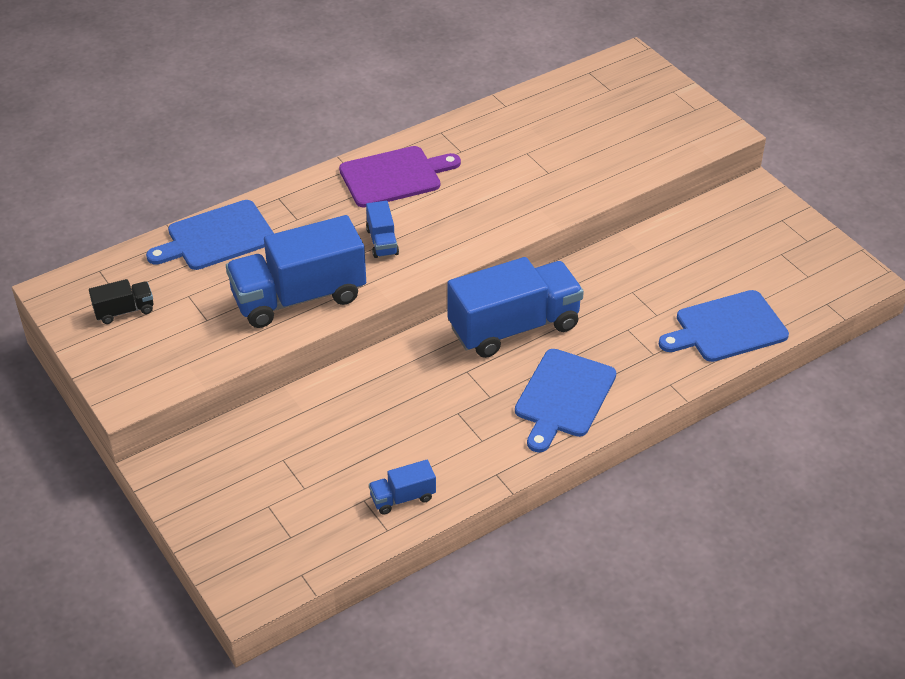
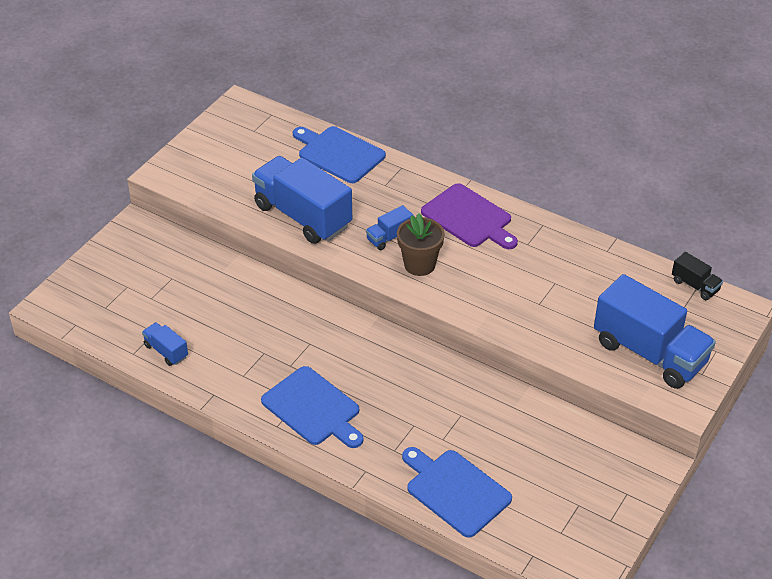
camera: 65 degrees right, 0 degrees up
(124, 311) = (239, 141): black truck -> black truck (695, 285)
(439, 233) = (419, 265): none -> brown flower pot
(514, 327) = (373, 355): blue truck -> blue truck (649, 353)
(563, 397) = (313, 408): blue cutting board -> blue cutting board turned 135 degrees counterclockwise

